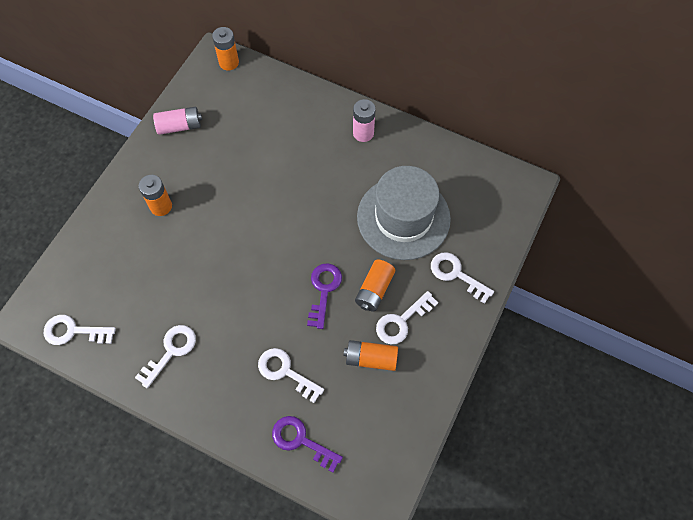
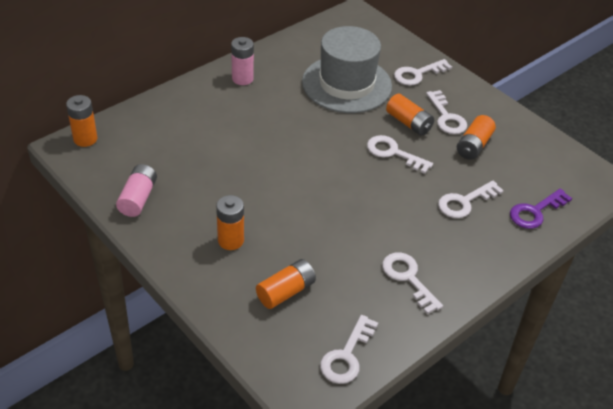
camera: 70 degrees left, 20 degrees down
(122, 265) = (286, 291): none -> orange battery
(324, 290) = (393, 153): purple key -> white key

